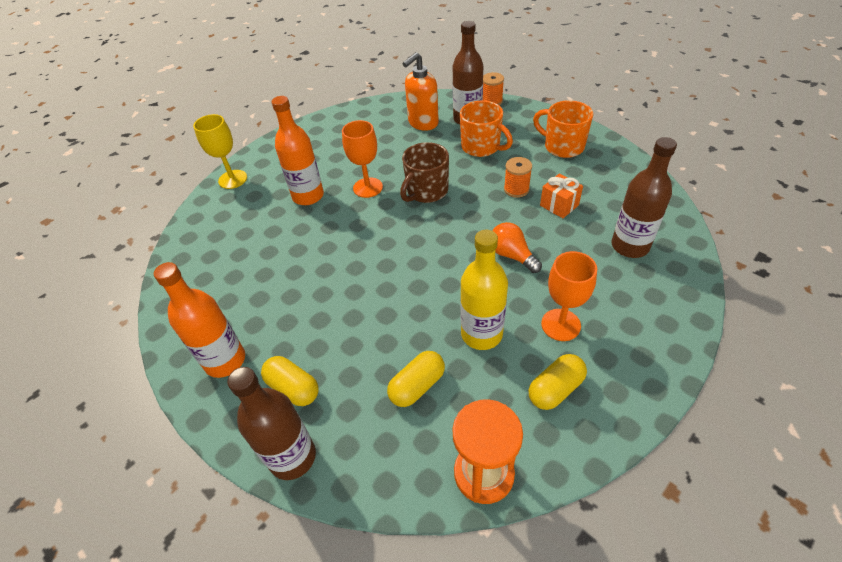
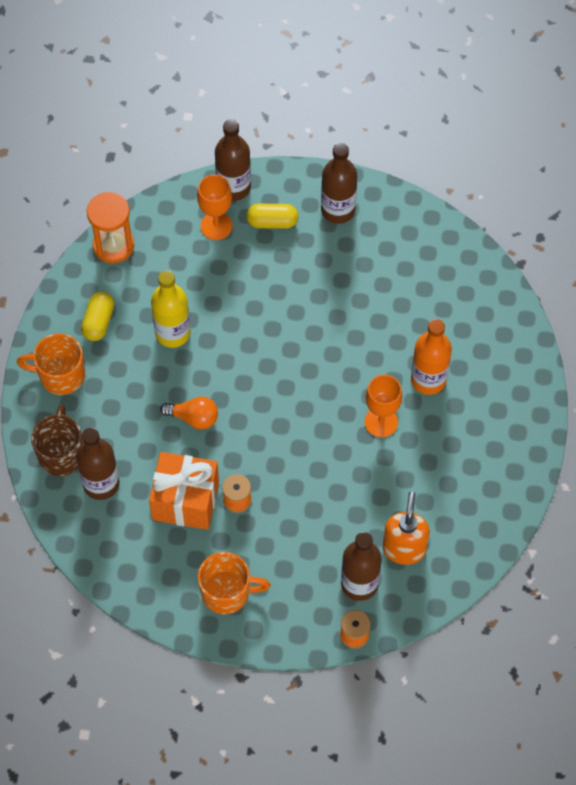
camera: 140 degrees right, 15 degrees up
(225, 361) = (338, 210): orange bottle -> brown bottle
(233, 179) = (525, 357): yellow goblet -> none
(417, 386) = (191, 271): yellow capsule -> none
(426, 191) = (320, 449): brown mug -> brown mug (61, 454)
(481, 147) = (311, 544): orange mug -> orange mug (60, 375)
(559, 205) = (185, 500): orange gift -> orange gift, size x1.89
(560, 325) = (120, 373): orange goblet -> orange goblet (216, 226)

